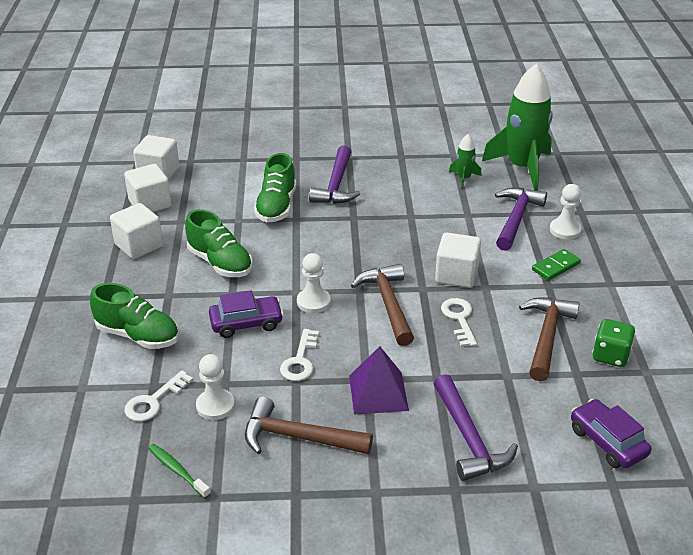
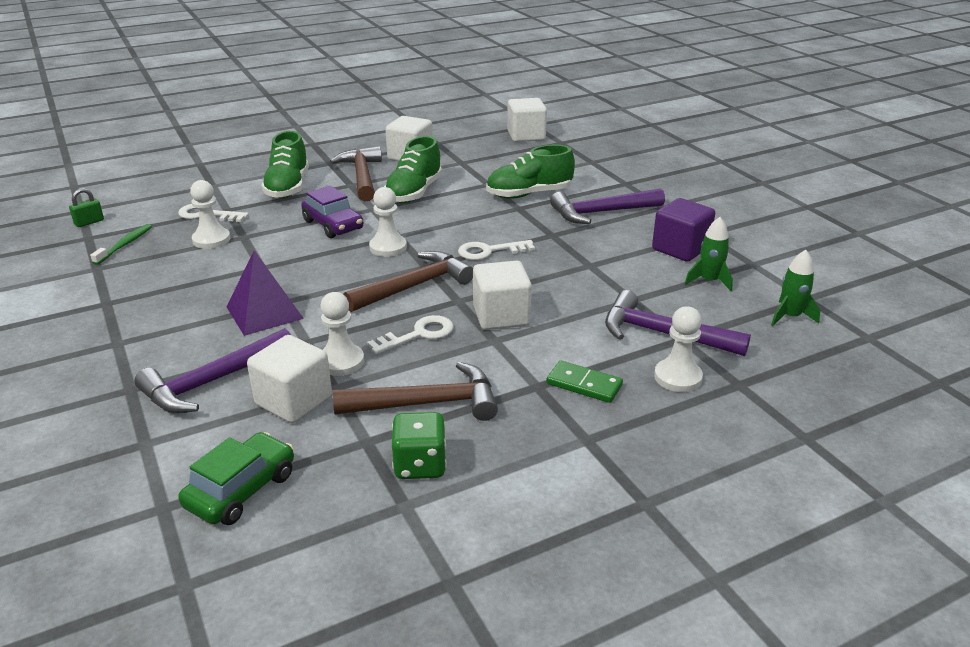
camera: 65 degrees right, 5 degrees down
(95, 496) = (89, 222): none -> green padlock
(150, 204) = (475, 145): white cube -> white cube (294, 401)
(298, 437) = (182, 286): brown hammer -> brown hammer (361, 176)
(300, 360) = (293, 262): white key -> white key (489, 251)
(415, 173) = (680, 249): none -> purple cube
(475, 365) = (341, 362): none -> white pawn
(516, 218) = (663, 334): purple hammer -> purple hammer turned 150 degrees counterclockwise
(522, 168) = (790, 316): green rocket -> green rocket, size x0.45
(607, 442) = (241, 490): purple car -> green car

